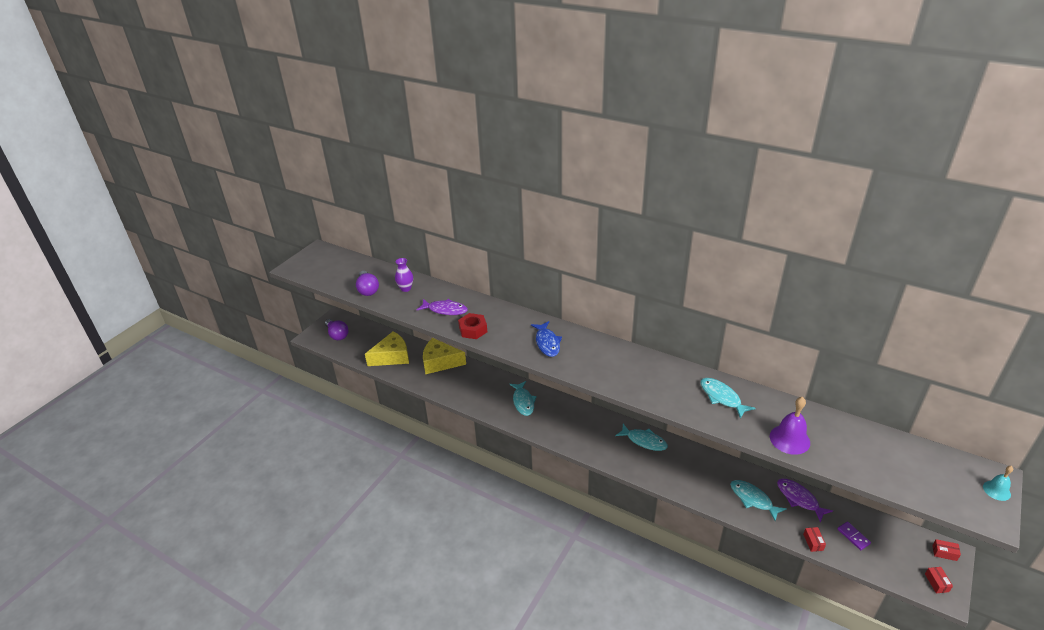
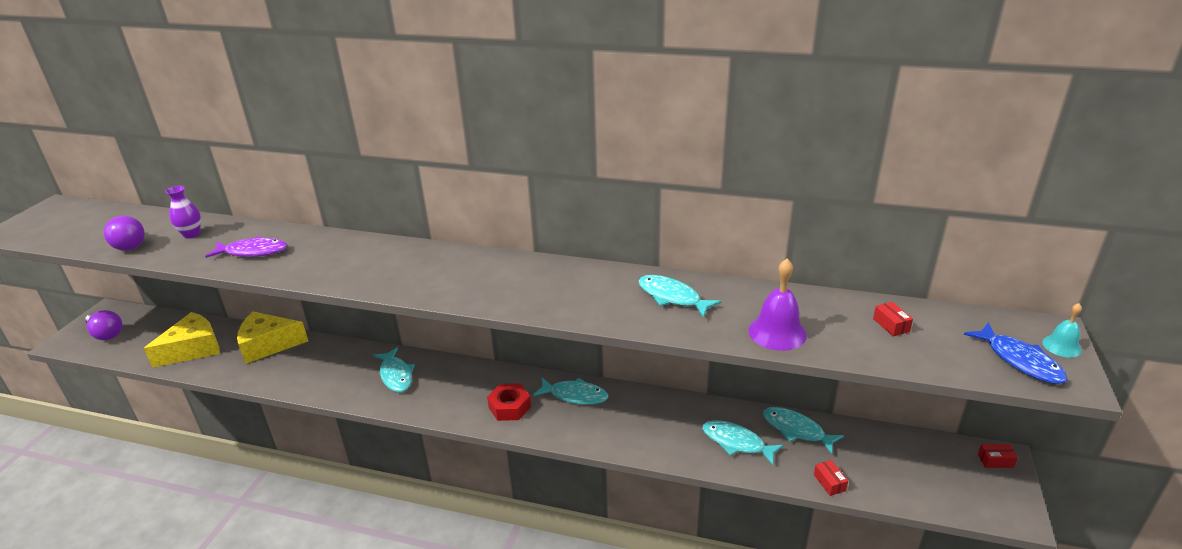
camera: 15 degrees left, 5 degrees down
(473, 330) = (296, 270): red nut -> red nut (509, 407)
(547, 343) = (411, 270): blue fish -> blue fish (1019, 360)
(799, 499) = (796, 430): purple fish -> turquoise fish
(853, 536) = (878, 464): purple domino -> none
(936, 583) = (1000, 501): red box -> red box (891, 325)

